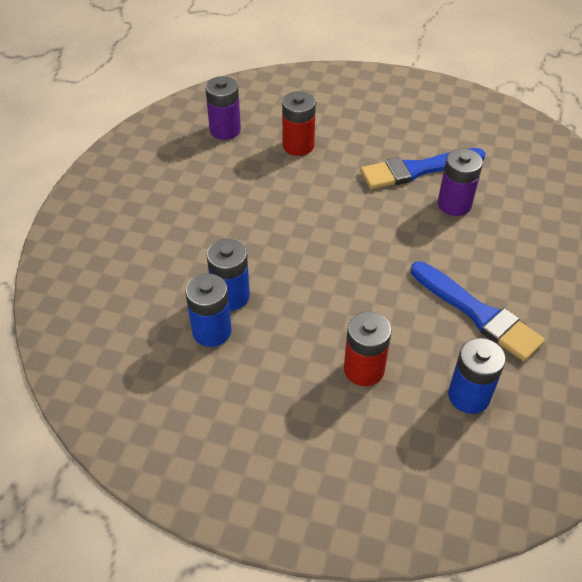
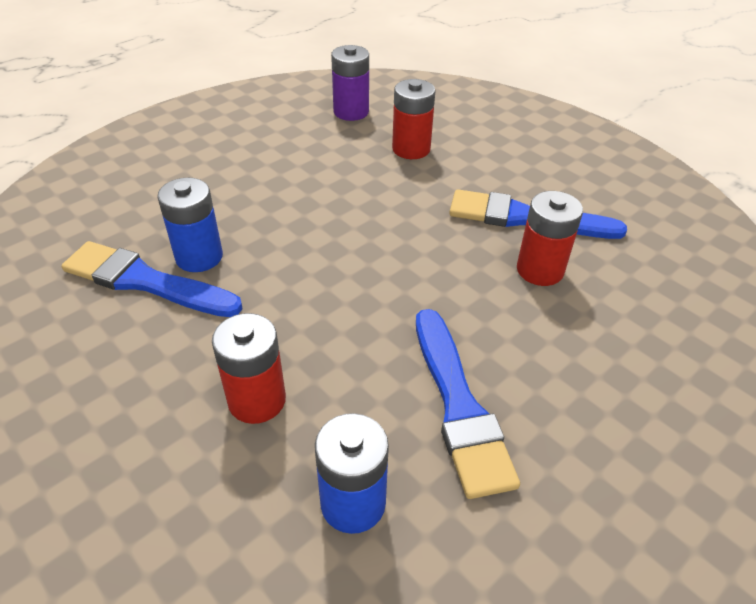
camera: 30 degrees right, 5 degrees down
(212, 331) = (145, 281): blue battery -> blue brush
(454, 204) = (540, 270): purple battery -> red battery

